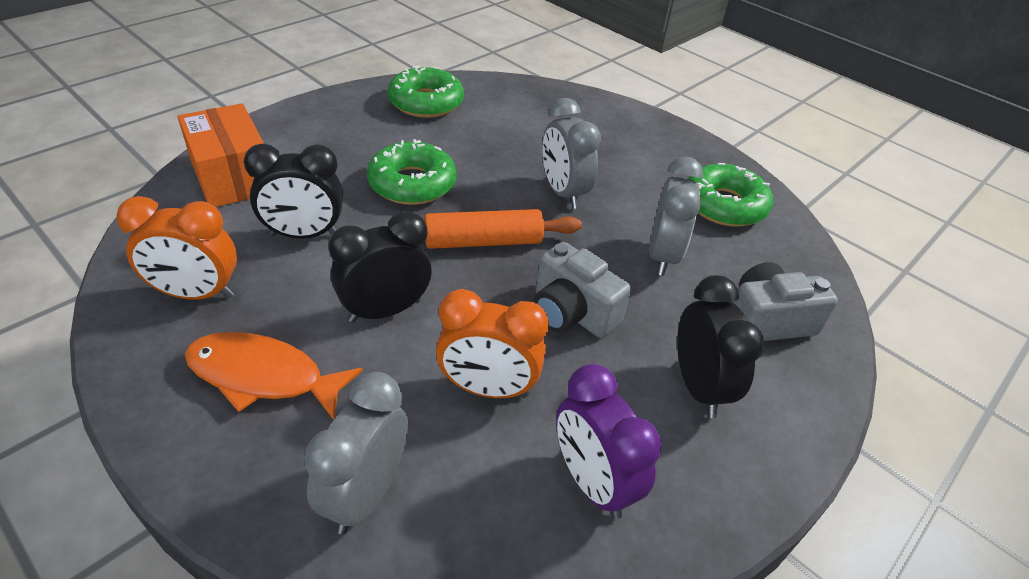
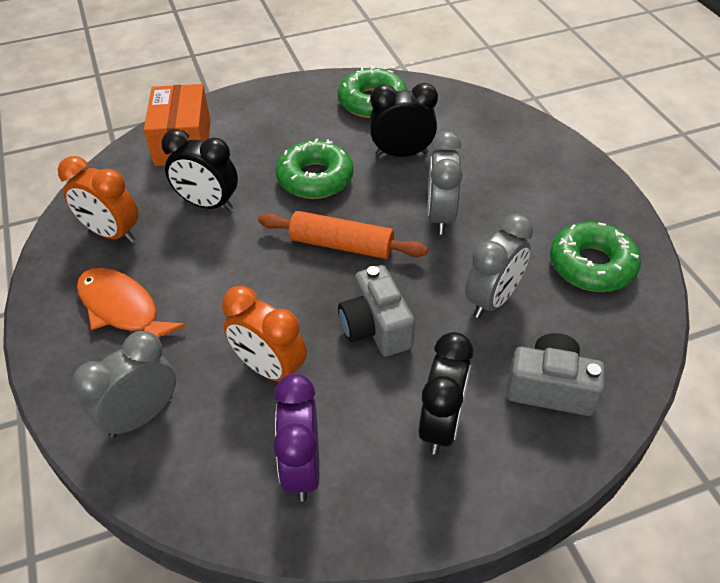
camera: 30 degrees right, 5 degrees up
(385, 310) = (231, 283): black clock -> black clock (401, 154)

